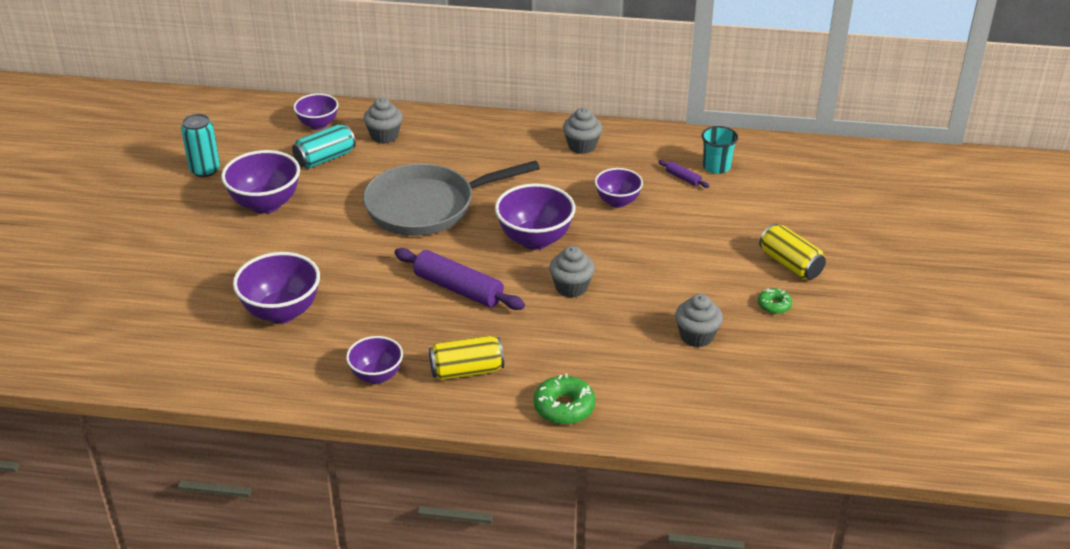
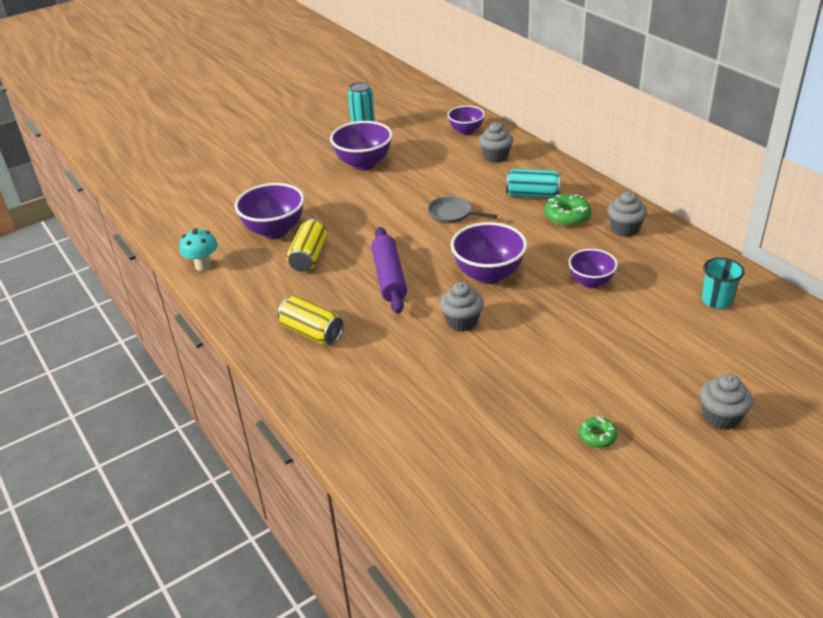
camera: 50 degrees right, 0 degrees up
(263, 383) = (203, 266): none -> turquoise mushroom
(325, 158) = (438, 153): turquoise can -> turquoise can (532, 195)
(376, 376) = (261, 300): purple bowl -> none
(427, 206) = (452, 214): grey pan -> grey pan, size x0.46
(564, 407) = (329, 399): green donut -> green donut (567, 216)
(683, 178) = (672, 293): purple rolling pin -> none
(696, 336) = (496, 416): grey cupcake -> grey cupcake (721, 417)
(790, 264) = (663, 414): yellow can -> yellow can (309, 257)

